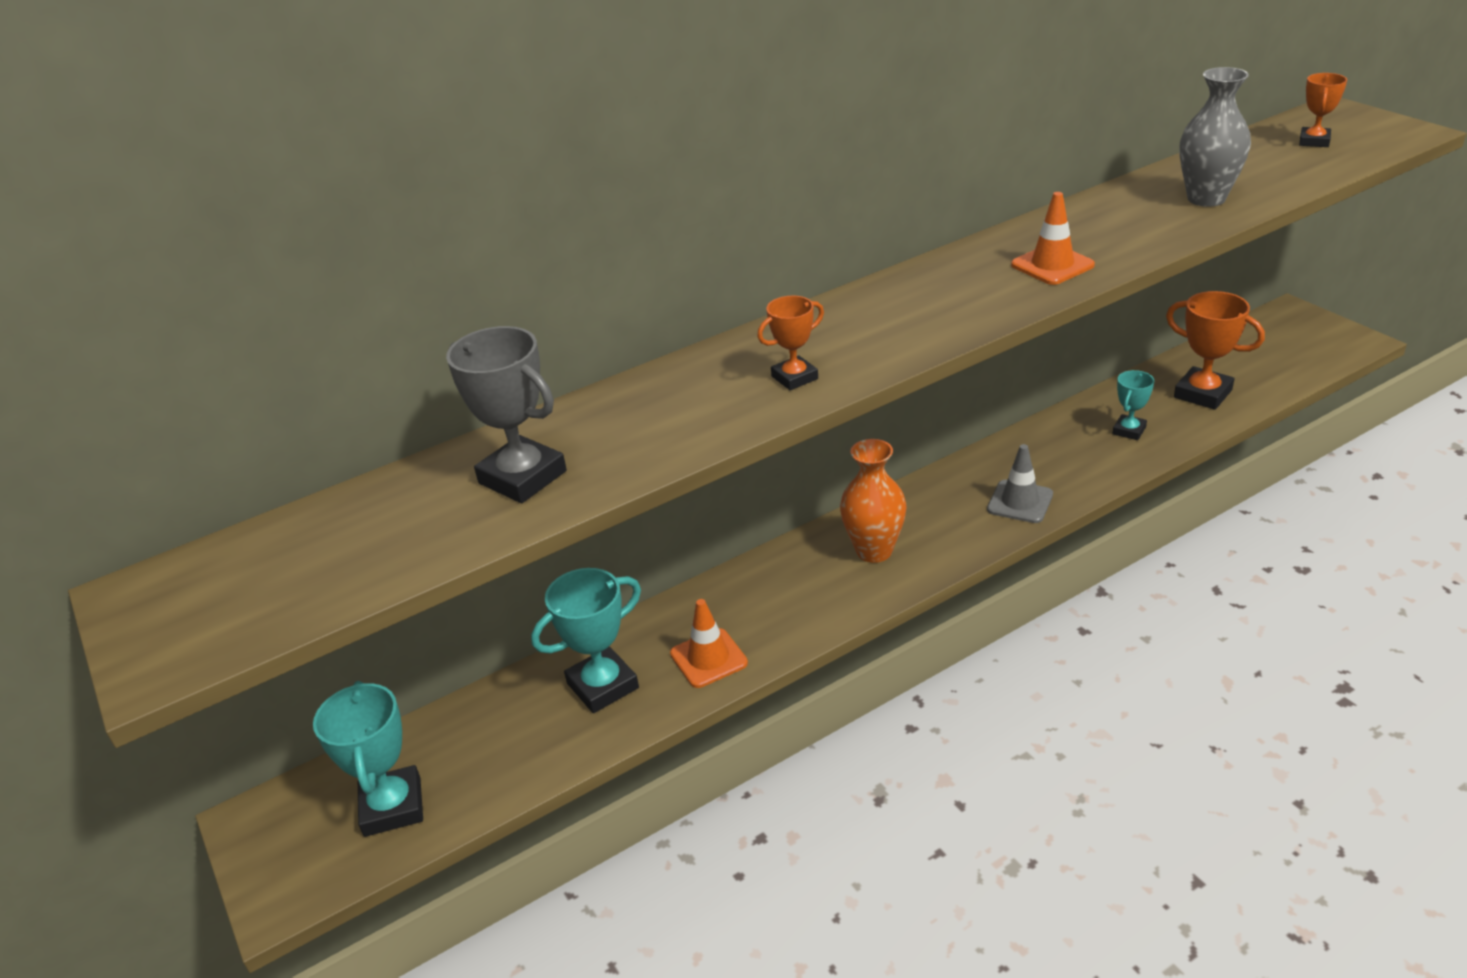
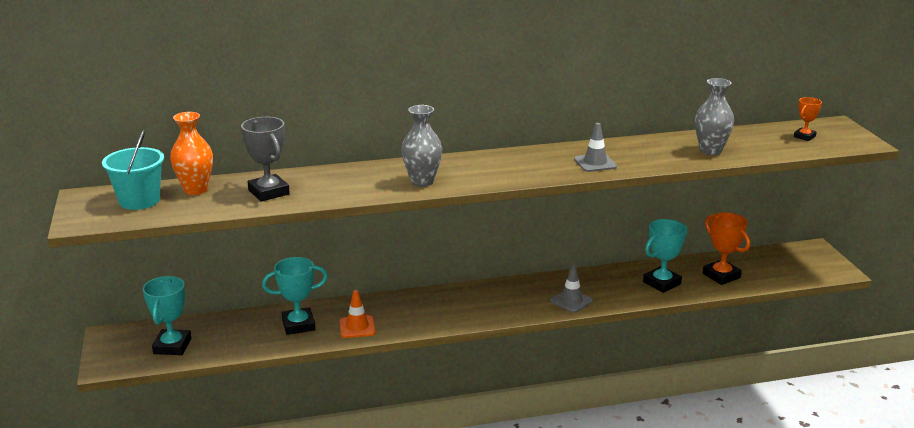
camera: 15 degrees right, 10 degrees down
(265, 571) = (139, 200): none -> turquoise bucket
(794, 377) = (422, 182): orange trophy -> grey vase
(874, 551) = (475, 303): orange vase -> orange vase (195, 190)
(1052, 265) = (595, 163): orange traffic cone -> grey traffic cone
(1129, 430) = (662, 283): turquoise trophy -> turquoise trophy, size x1.71

